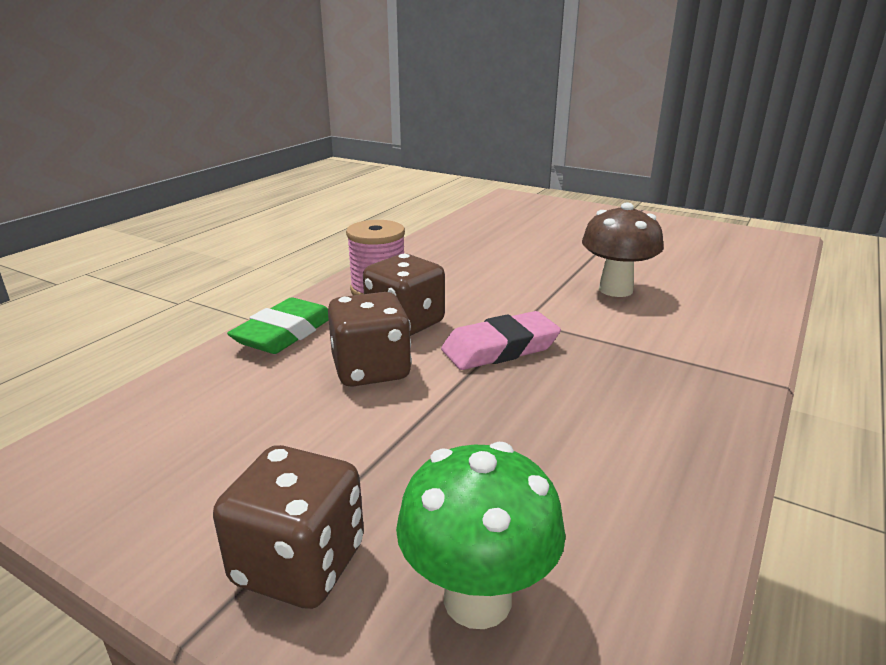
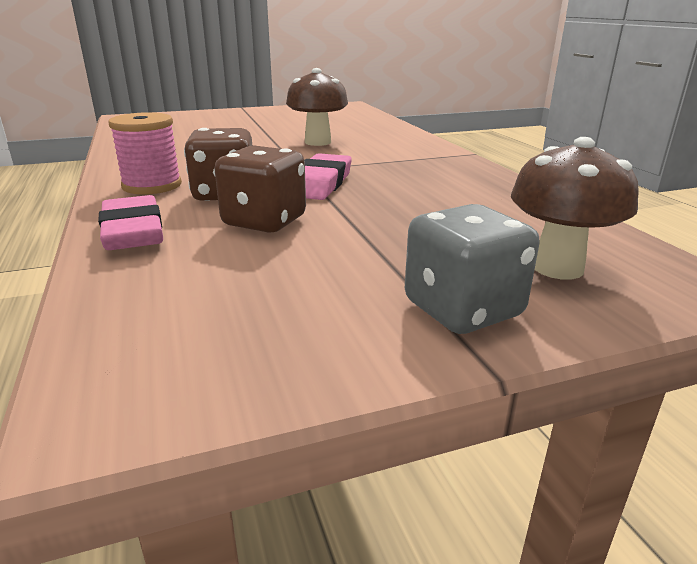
camera: 50 degrees left, 0 degrees up
(284, 333) = (133, 231): green eraser -> pink eraser
(299, 564) = (462, 309): brown dice -> grey dice
(477, 599) = (557, 268): green mushroom -> brown mushroom

